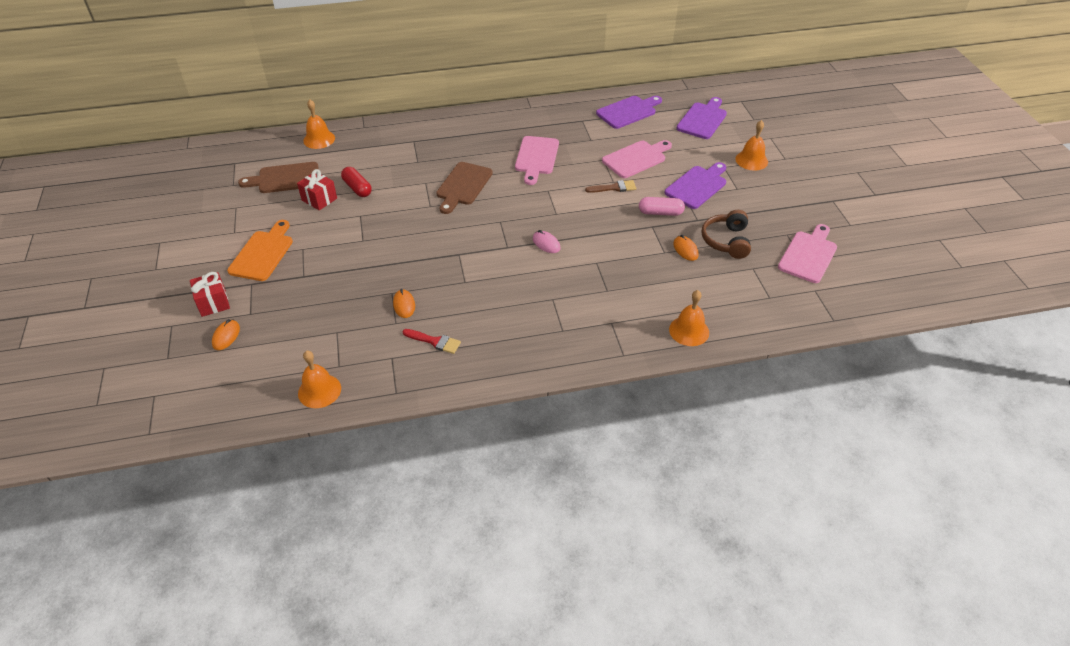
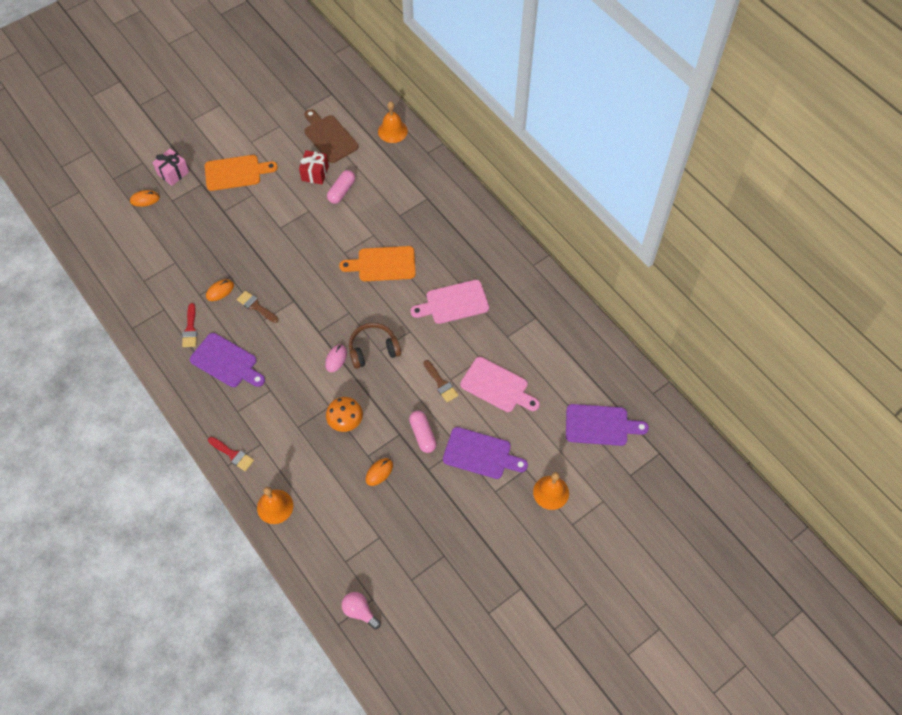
camera: 65 degrees right, 15 degrees up
(213, 303) = (173, 173): red gift -> pink gift
(319, 391) = (117, 281): orange bell -> none
(357, 188) = (341, 191): red capsule -> pink capsule
(444, 283) = (256, 306): none -> brown brush
(463, 186) = (383, 264): brown cutting board -> orange cutting board
(612, 347) = (233, 454): none -> red brush
(619, 256) = (345, 421): none -> orange mushroom
(628, 112) = (574, 352): purple cutting board -> purple cutting board (226, 362)
(726, 241) = (408, 504): brown headphones -> brown headphones (373, 350)
(808, 255) = (421, 582): pink cutting board -> none
(825, 302) = (360, 611): none -> pink light bulb

